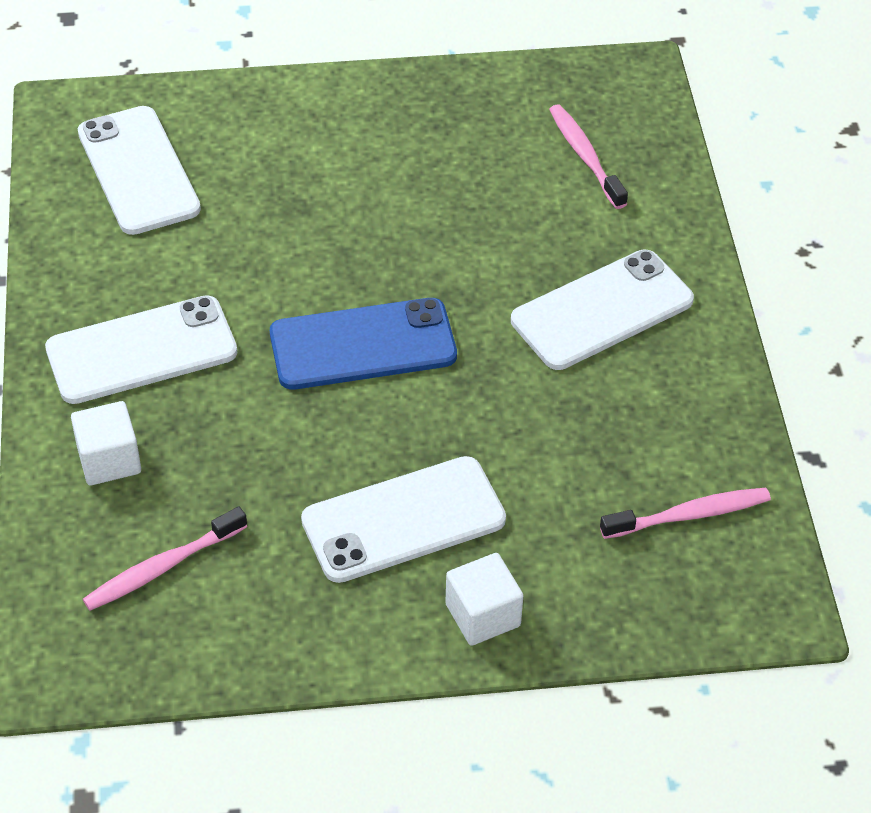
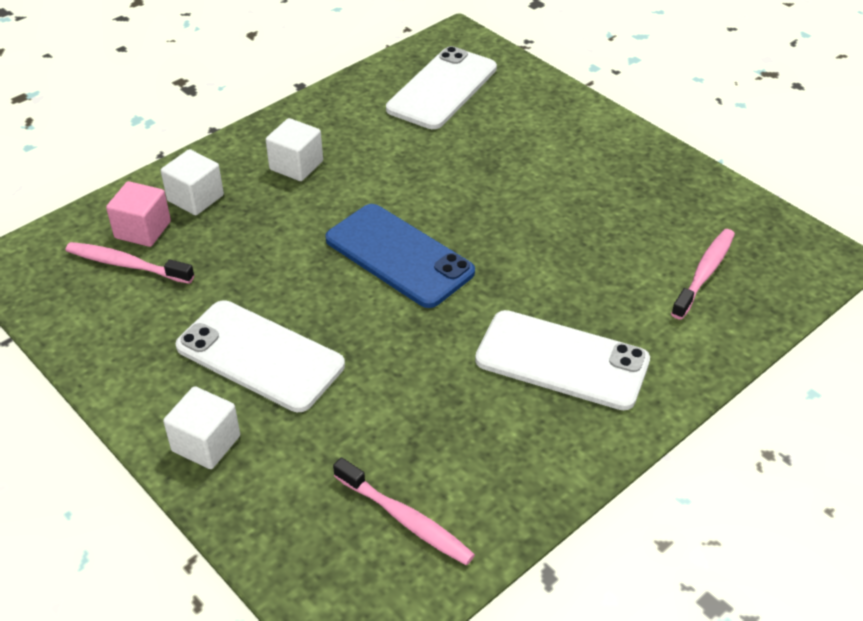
camera: 55 degrees right, 5 degrees down
(117, 529) = (143, 230): none -> pink cube
(142, 351) = (296, 165): white phone -> white cube

